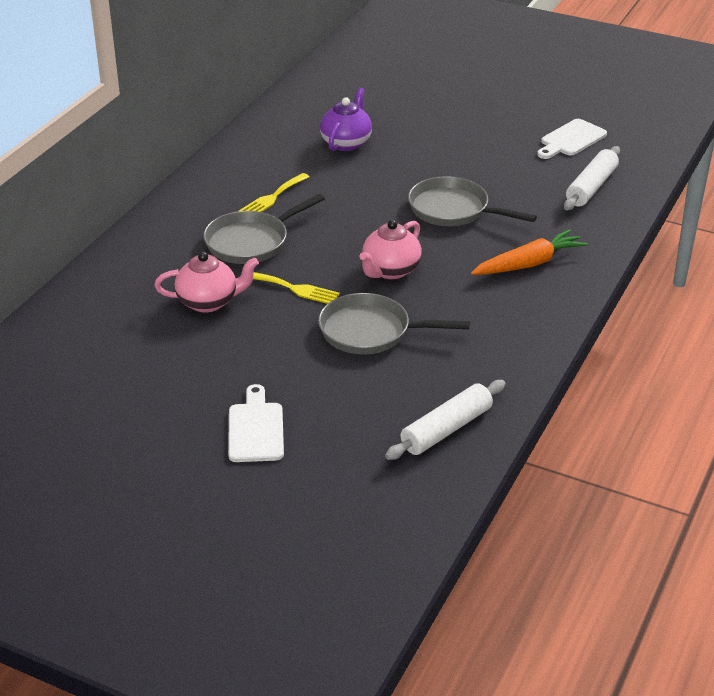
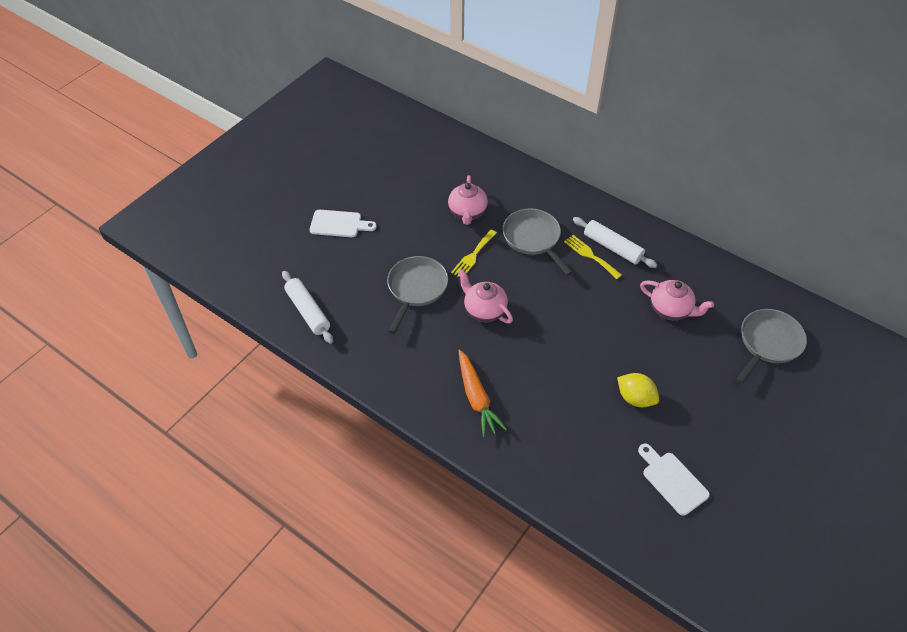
camera: 100 degrees right, 15 degrees up
(346, 143) = (671, 310): purple teapot -> pink teapot
(453, 210) = (560, 363): grey pan -> grey pan (768, 343)
(480, 162) = (635, 398): none -> yellow lemon
(591, 187) = (586, 474): white rolling pin -> white rolling pin (612, 247)

